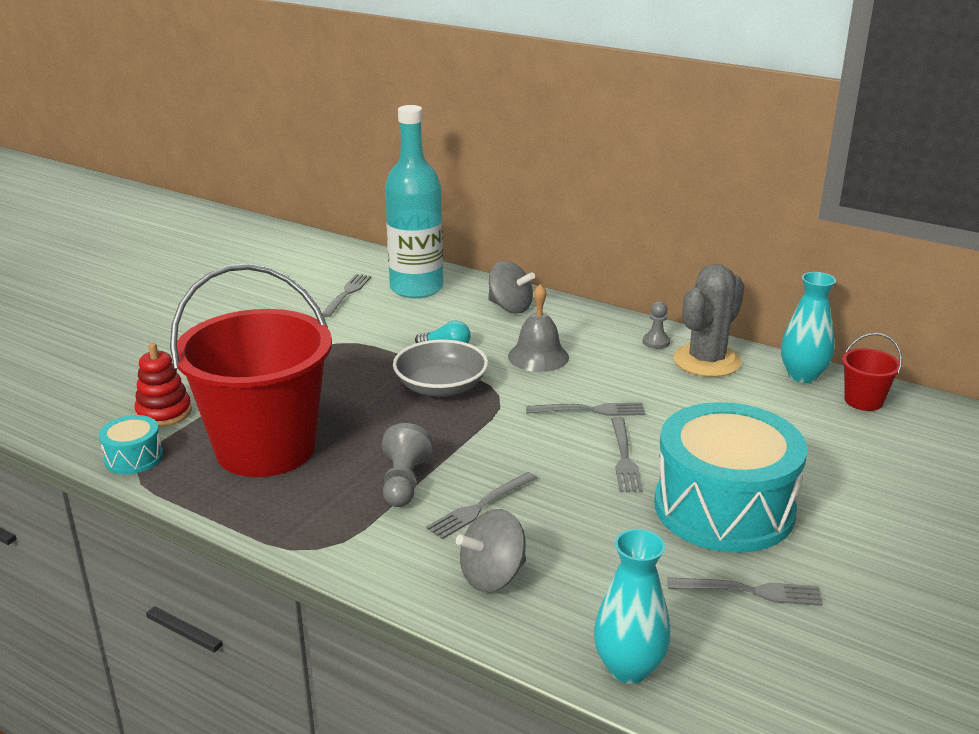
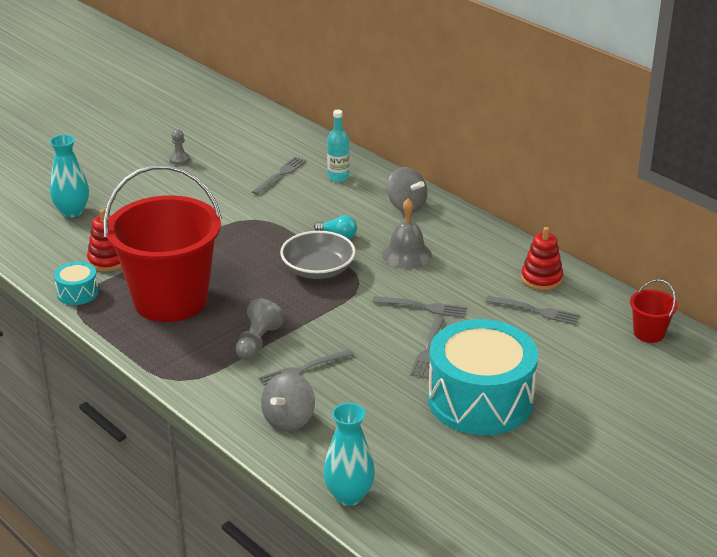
camera: 15 degrees right, 5 degrees up
(416, 288) = (338, 177): turquoise bottle -> turquoise bottle, size x0.48
(493, 576) = (288, 420): grey spinning top -> grey spinning top turned 45 degrees counterclockwise
(656, 342) = (509, 255): grey pawn -> grey pawn (179, 159)
(706, 361) = (541, 279): grey cactus -> red stacking toy
(751, 591) = (463, 462): grey fork -> grey fork (536, 311)
(802, 375) = (613, 303): turquoise vase -> turquoise vase (72, 211)

